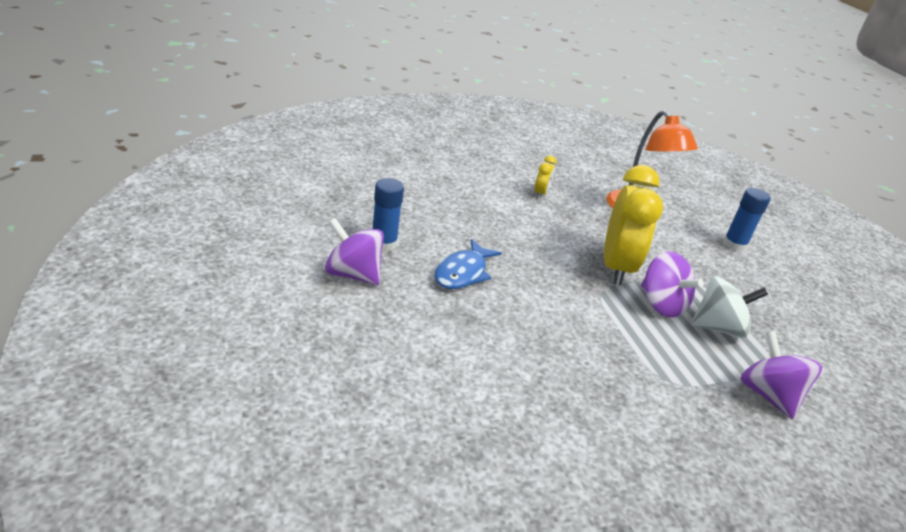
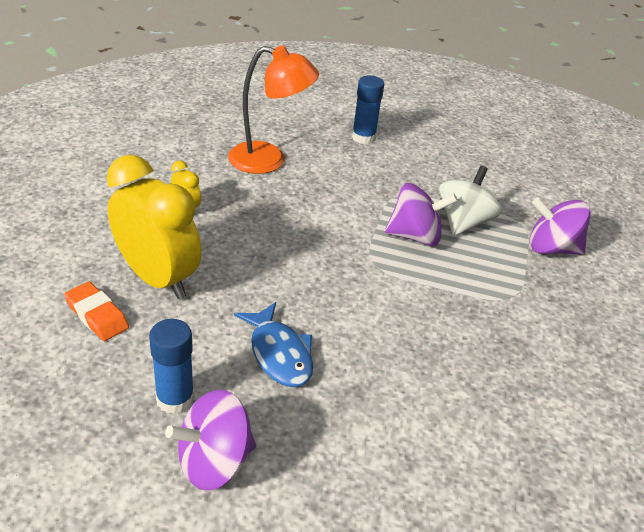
camera: 55 degrees left, 5 degrees up
(414, 194) = (97, 315): none -> orange eraser
(616, 267) = (346, 231): yellow clock -> yellow clock (157, 278)

